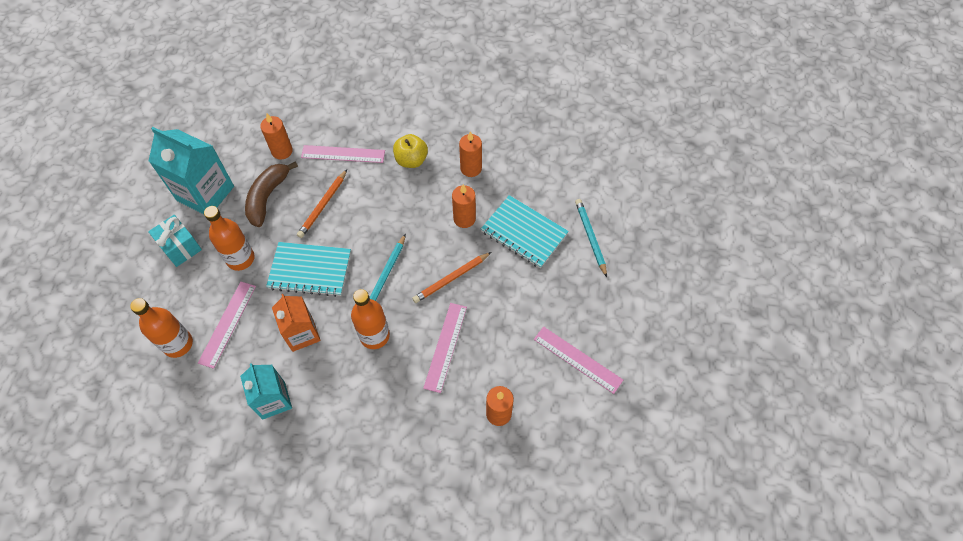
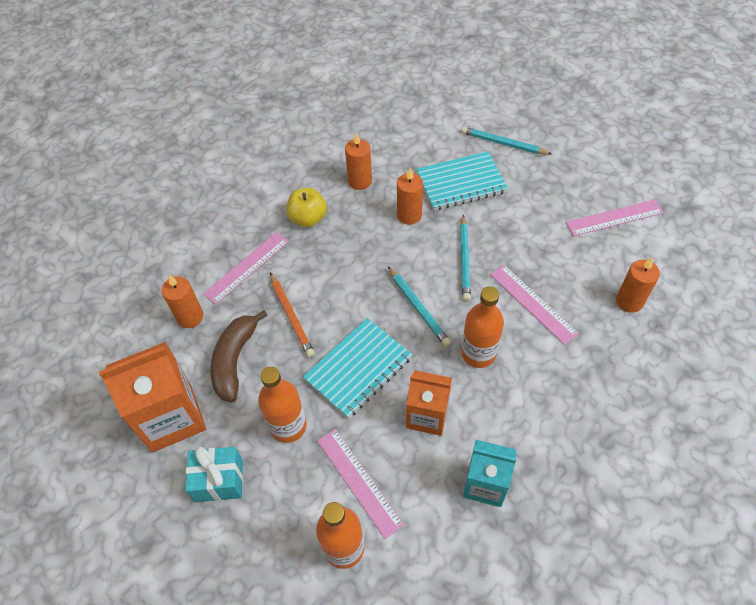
camera: 50 degrees left, 5 degrees down
(205, 193) = (172, 417): turquoise carton -> orange carton
(267, 197) = (234, 360): brown banana -> brown banana turned 45 degrees clockwise
(451, 279) = (464, 260): orange pencil -> turquoise pencil

